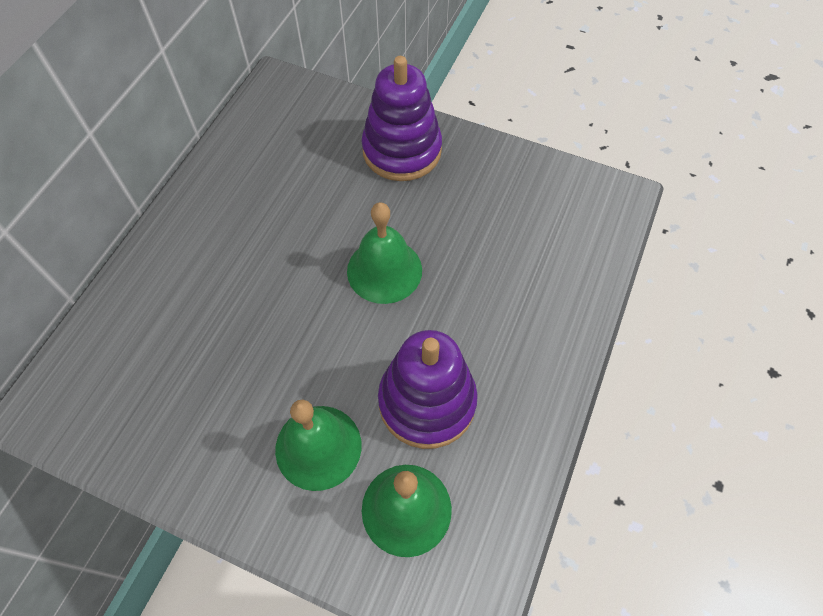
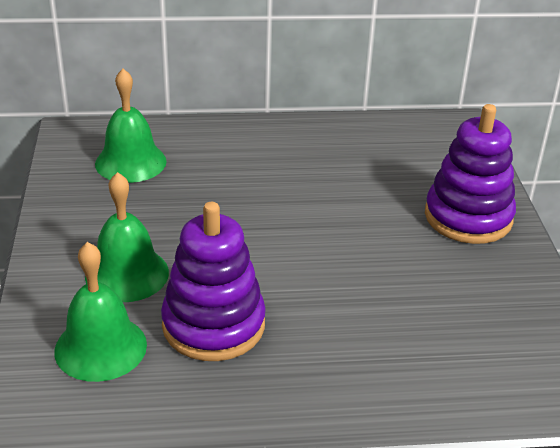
camera: 60 degrees right, 25 degrees down
(384, 270) = (327, 252): green bell -> green bell (130, 162)

